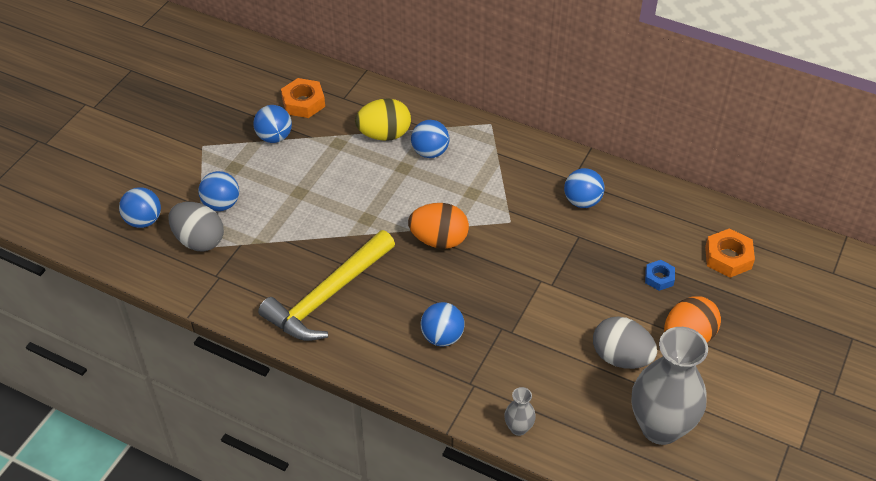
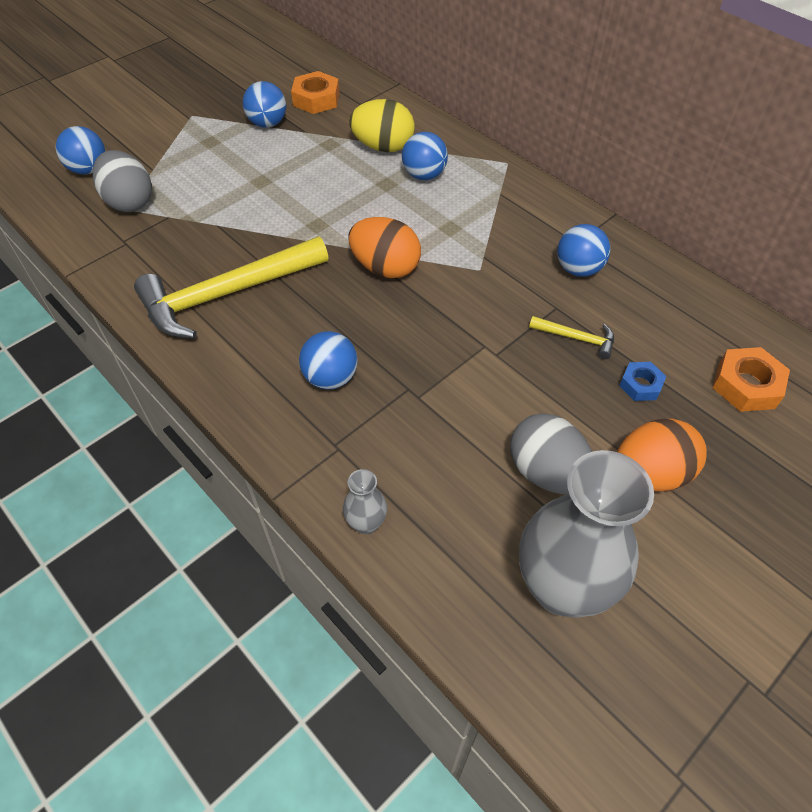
camera: 20 degrees right, 5 degrees up
(221, 204) = (174, 173): blue ball -> none
(603, 256) = (576, 338): none -> yellow hammer

